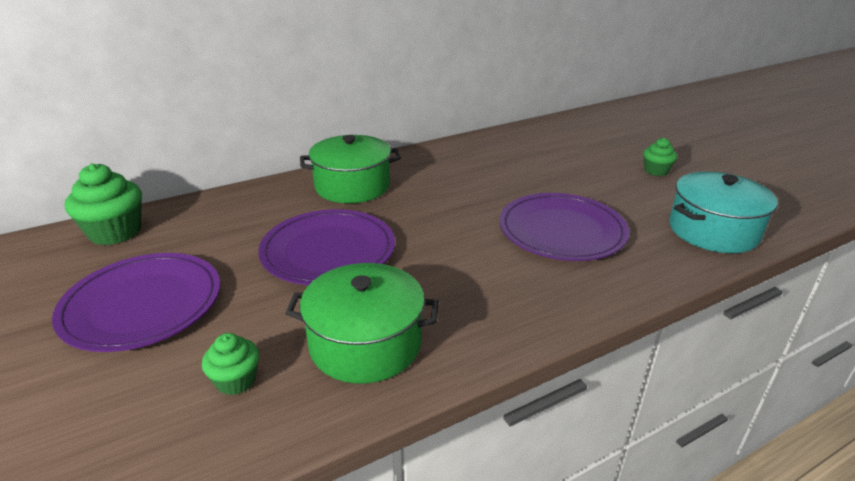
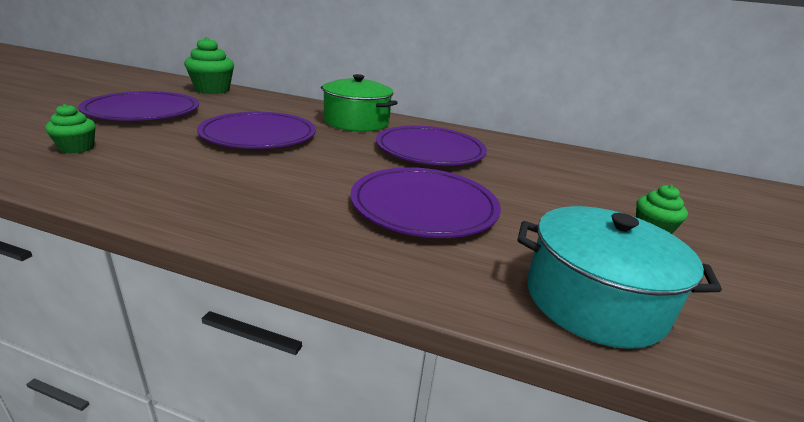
camera: 45 degrees right, 5 degrees down
(365, 344) = (149, 172): green pot -> none
(461, 182) = (430, 150): none -> purple plate

